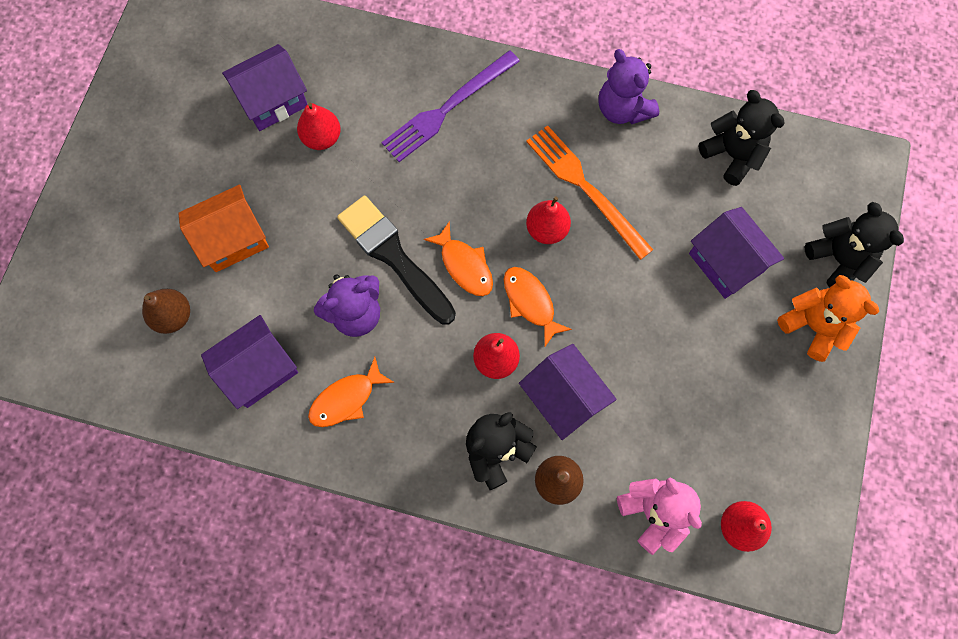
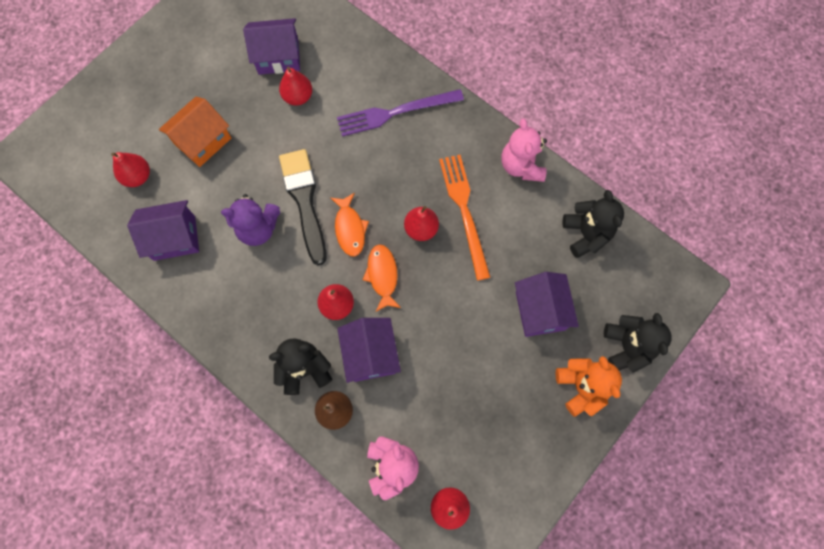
camera: 25 degrees right, 0 degrees up
(173, 316) = (138, 176): brown pear -> red pear
(232, 239) = (203, 141): orange house -> orange house turned 45 degrees counterclockwise
(346, 399) = (221, 285): orange fish -> none
(622, 109) = (521, 166): purple teddy bear -> pink teddy bear

